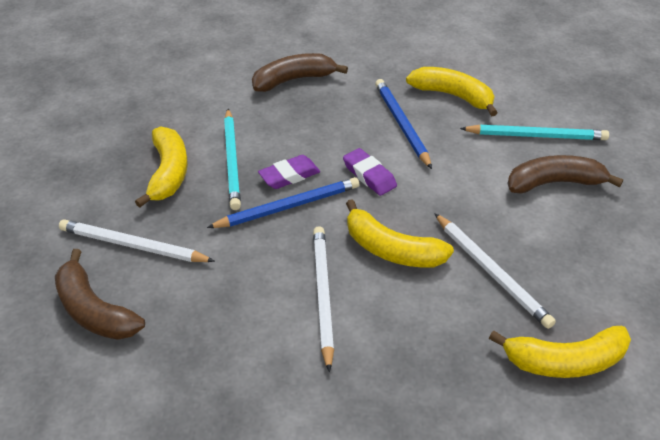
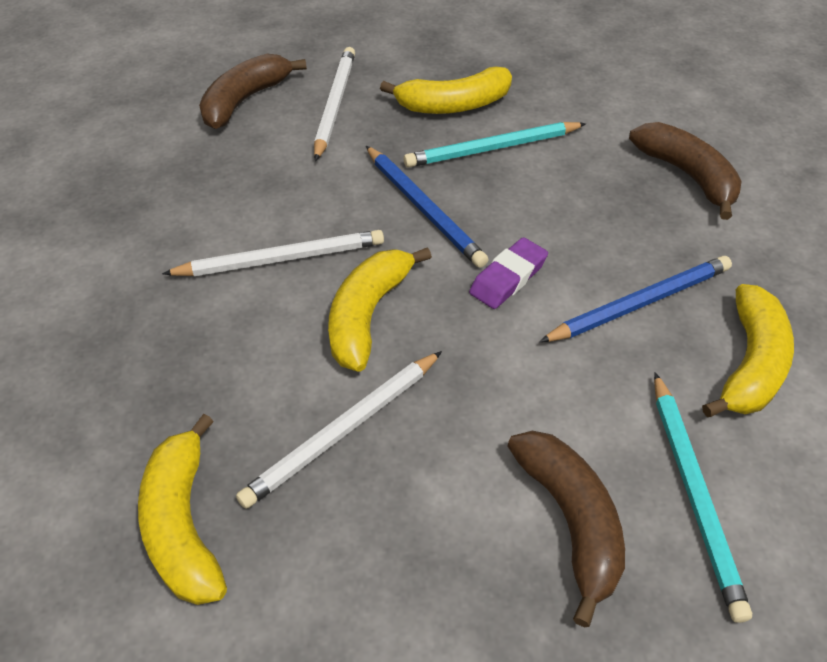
camera: 80 degrees right, 5 degrees up
(289, 176) = (481, 201): purple eraser -> none

